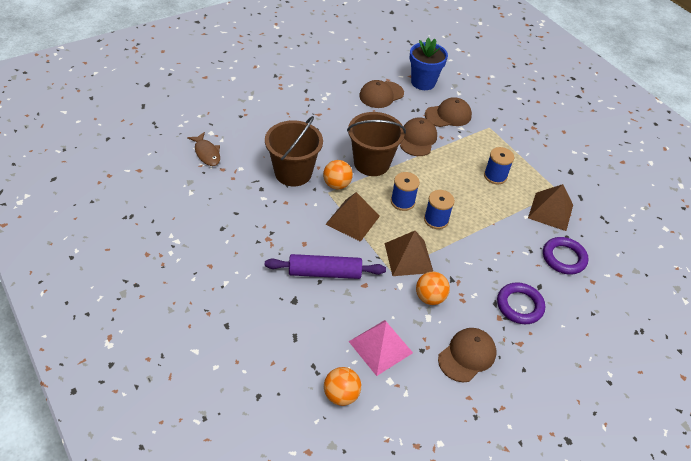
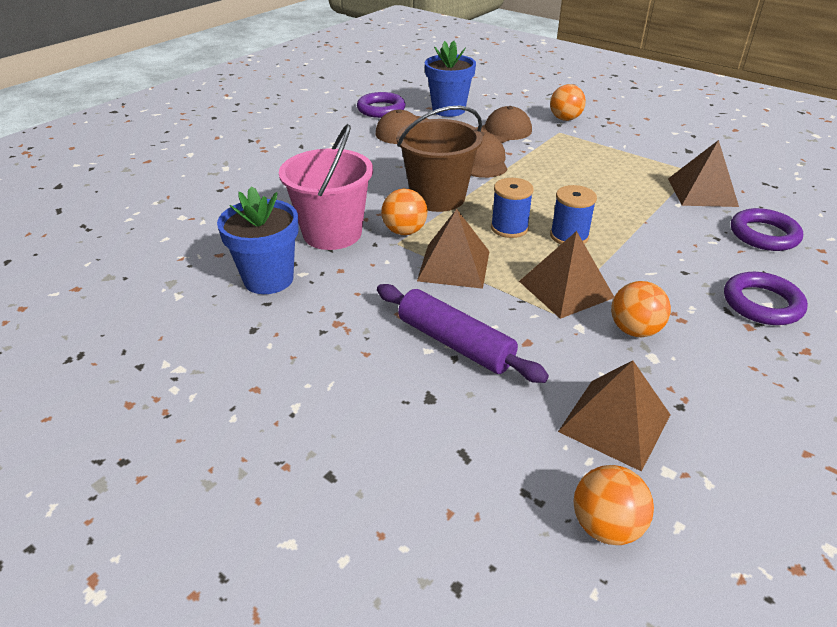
camera: 15 degrees left, 10 degrees down
(207, 153) = (185, 241): brown fish -> none
(243, 196) = (268, 279): none -> blue flower pot
(293, 173) = (332, 233): brown bucket -> pink bucket
(325, 272) = (455, 343): purple rolling pin -> purple rolling pin turned 60 degrees clockwise
(375, 68) = (381, 109): none -> purple ring
(380, 347) = (614, 422): pink pyramid -> brown pyramid
(467, 355) = (751, 392): brown cap -> none
(495, 176) = (605, 174): blue spool -> none
(502, 115) = (565, 119): none -> orange ball

